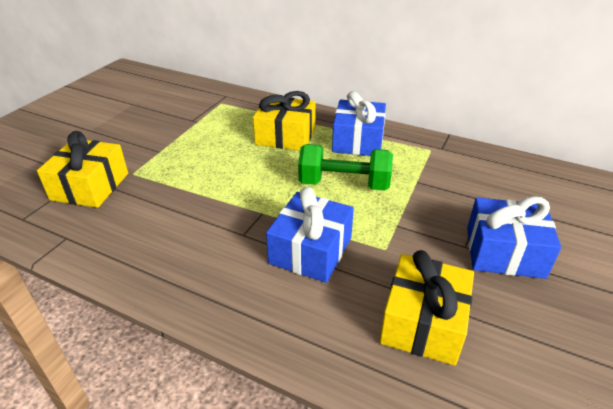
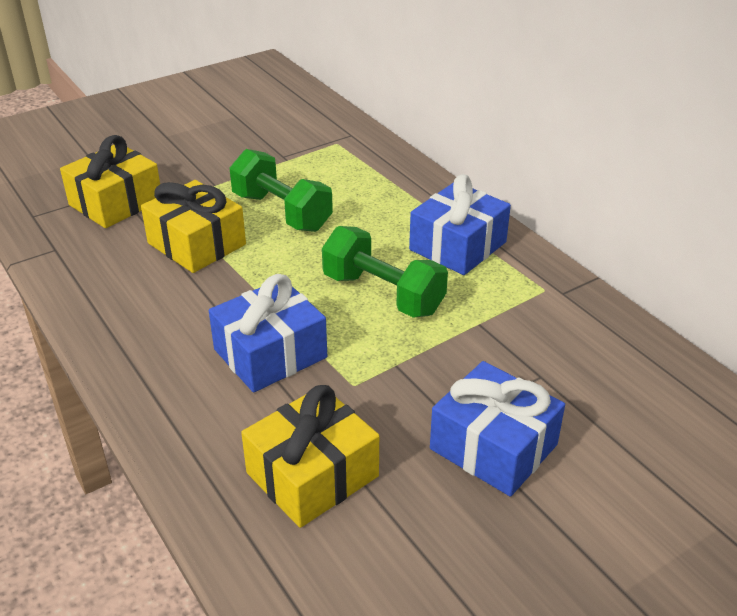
camera: 30 degrees right, 0 degrees up
(226, 155) = (282, 212): none -> green dumbbell
(285, 136) = (372, 211): yellow gift -> yellow gift (196, 244)

